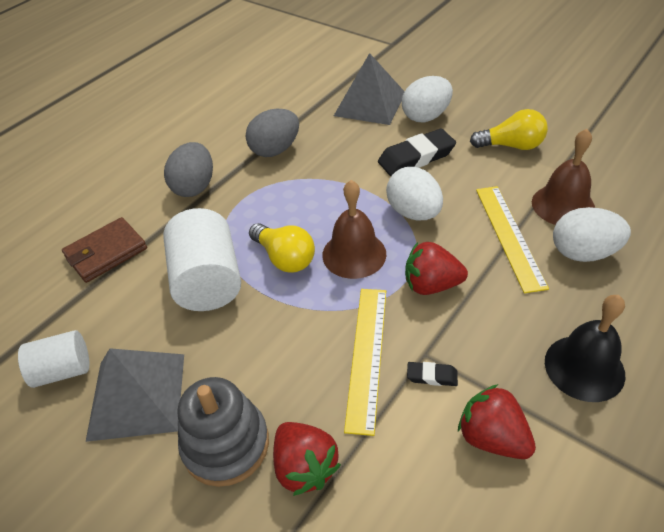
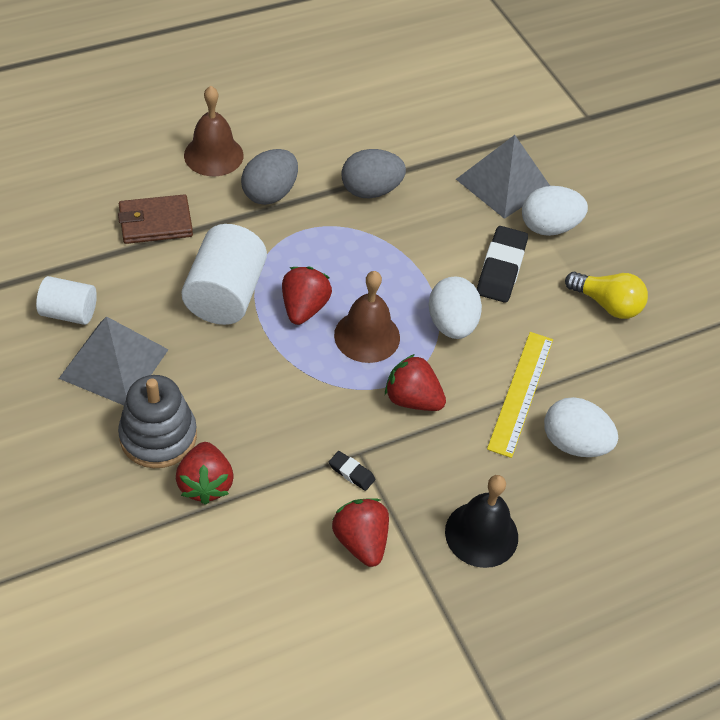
camera: 20 degrees right, 5 degrees up
(285, 258) = (304, 308): yellow light bulb -> red strawberry
(367, 356) = (312, 429): yellow ruler -> none
(416, 157) = (501, 268): black eraser -> black eraser turned 75 degrees counterclockwise
(563, 205) = (599, 390): brown bell -> brown bell (213, 155)

